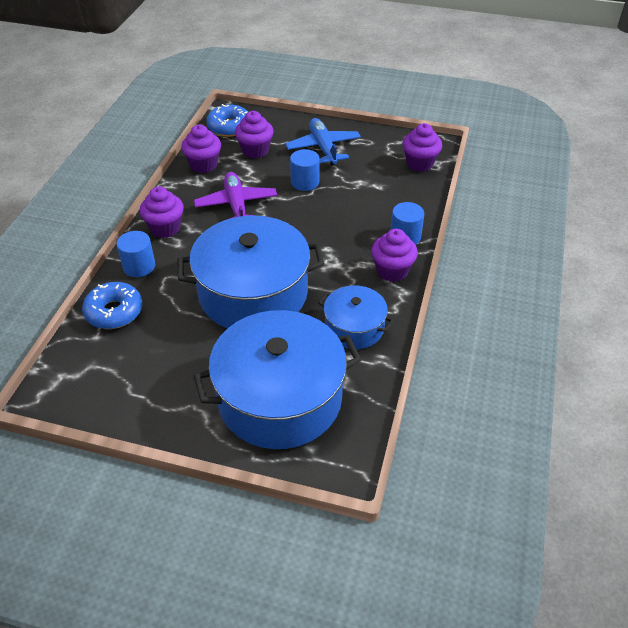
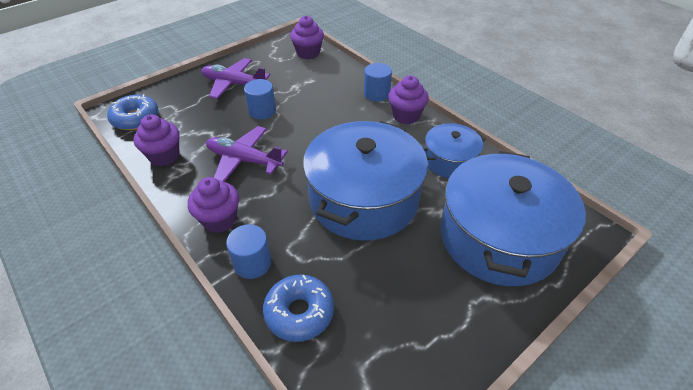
camera: 55 degrees left, 0 degrees up
(255, 150) = (188, 118): purple cupcake -> none
(323, 148) = (234, 84): blue plane -> purple plane

